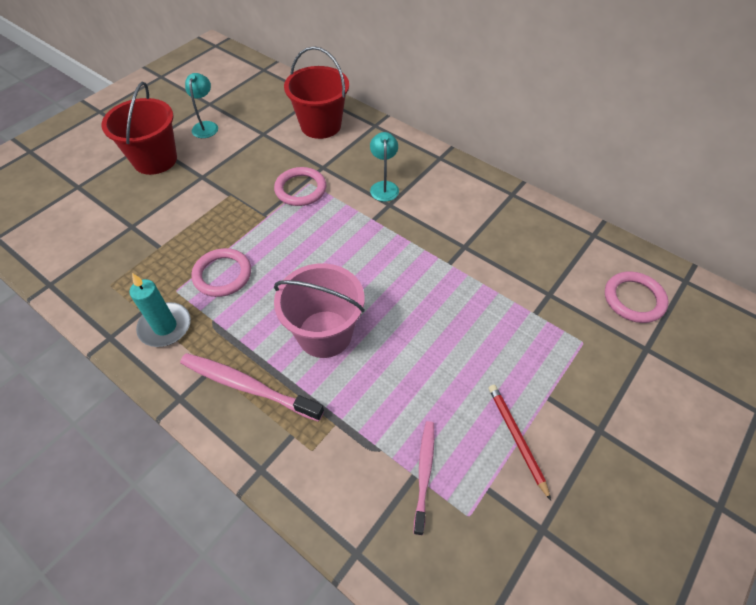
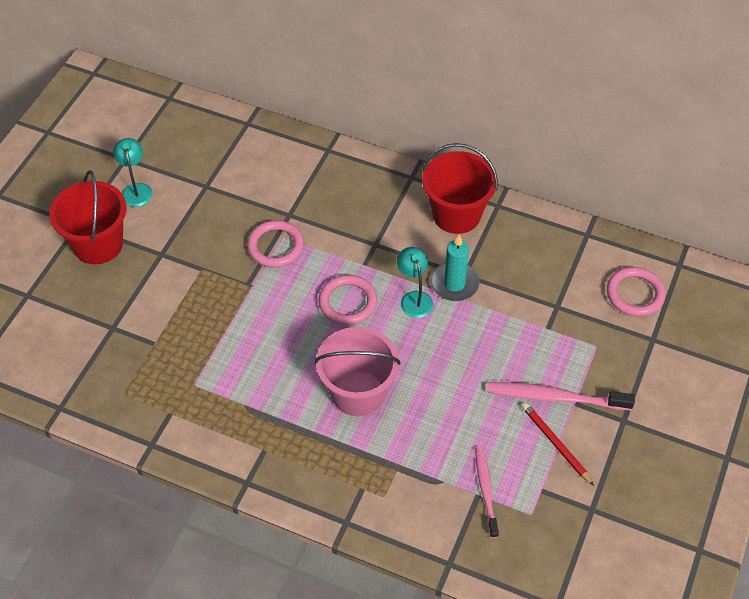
camera: 15 degrees left, 0 degrees up
(165, 326) = (201, 422): turquoise candle -> turquoise candle (454, 284)
(222, 275) = (234, 358): pink ring -> pink ring (347, 302)
(248, 386) = (305, 457): pink toothbrush -> pink toothbrush (555, 397)
(321, 125) = (267, 162): red bucket -> red bucket (456, 214)
(384, 186) = (363, 224): turquoise lamp -> turquoise lamp (414, 298)

